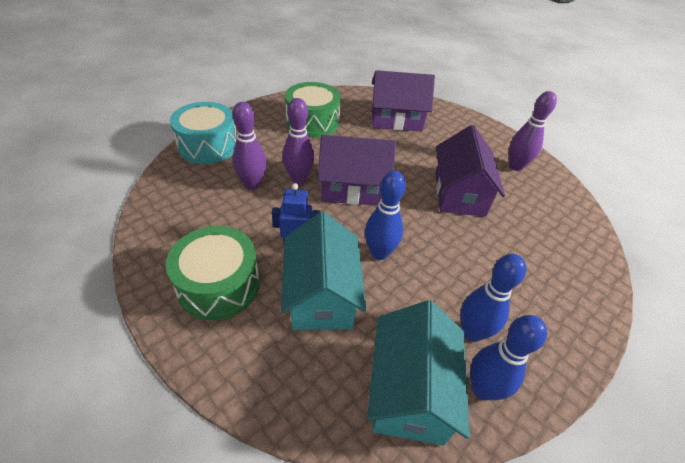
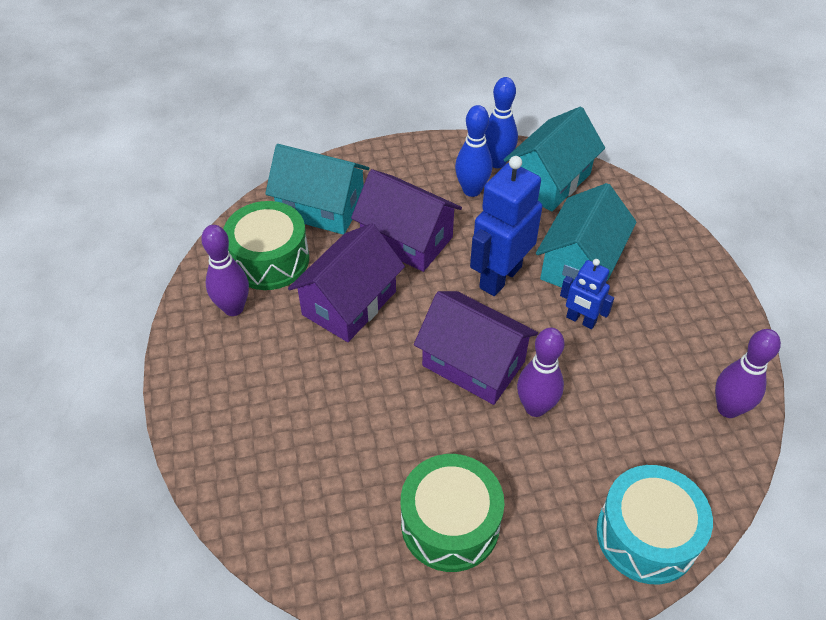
camera: 145 degrees left, 5 degrees up
(219, 285) = (674, 310): green drum -> green drum (270, 259)
(252, 184) = (601, 424): purple bowling pin -> purple bowling pin (728, 408)
(379, 253) = (500, 277): blue bowling pin -> blue robot
(396, 119) = (305, 468): purple house -> purple house (407, 239)
(559, 252) = (321, 207): none -> turquoise house

